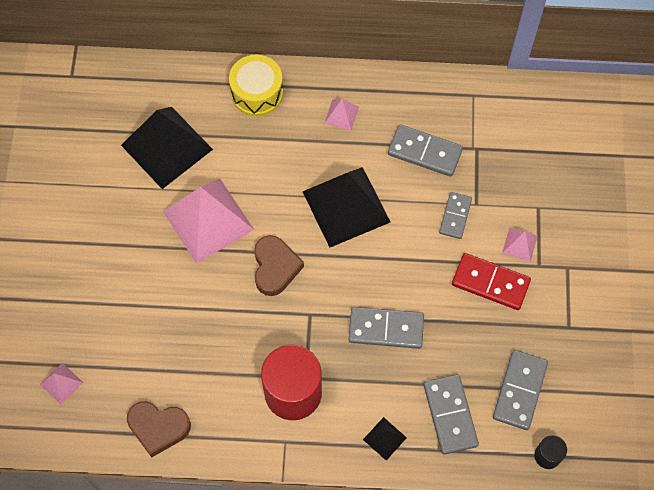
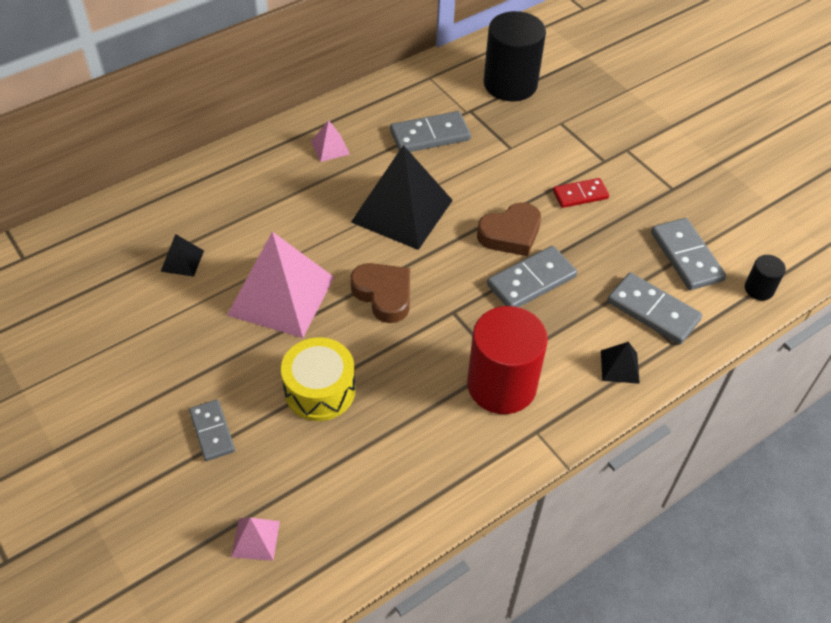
camera: 40 degrees left, 15 degrees down
(158, 428) = (401, 507): brown heart -> brown heart (510, 234)
(167, 147) = (182, 261): black pyramid -> black pyramid, size x0.43
(257, 93) = (234, 172): yellow drum -> yellow drum (320, 390)
(455, 216) = (502, 165): grey domino -> grey domino (212, 431)
(490, 283) = (580, 195): red domino -> red domino, size x0.66
(519, 244) = (573, 155): pink pyramid -> none
(532, 143) = (510, 84): none -> black cylinder

